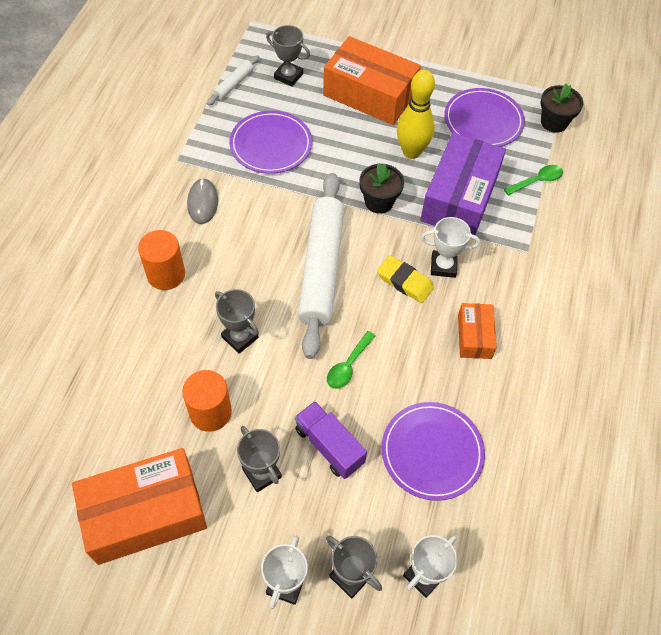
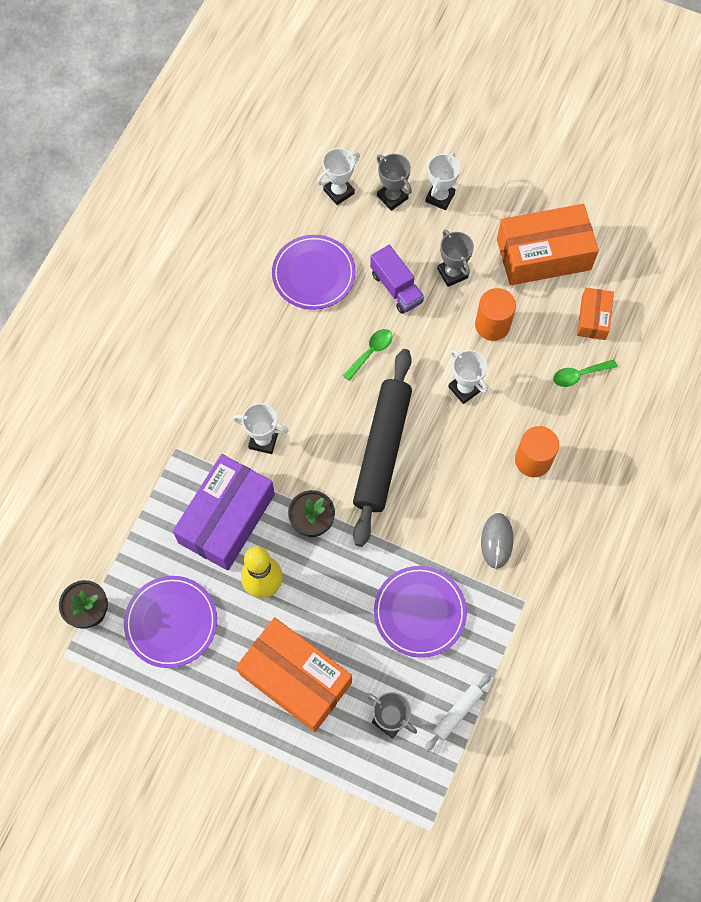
camera: 170 degrees left, 10 degrees up
(240, 337) = (464, 388): grey trophy -> white trophy
(321, 269) = (382, 450): white rolling pin -> black rolling pin
(405, 281) = (304, 428): yellow eraser -> none
(474, 336) = (252, 367): orange box -> orange box (593, 318)
(537, 181) = (137, 531): green spoon -> green spoon (579, 375)

